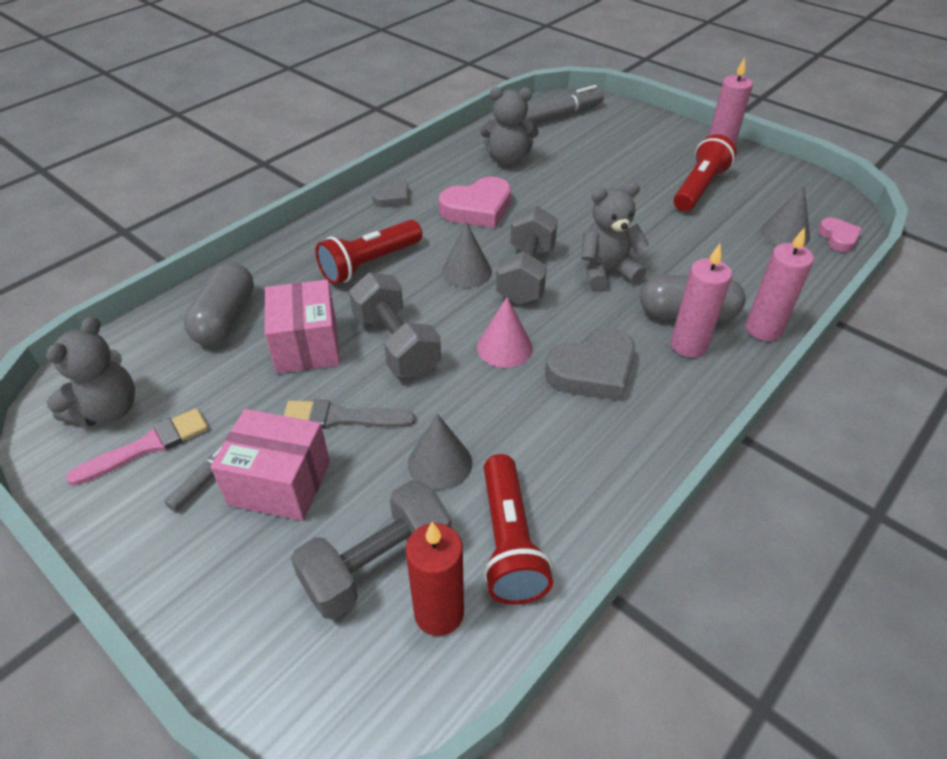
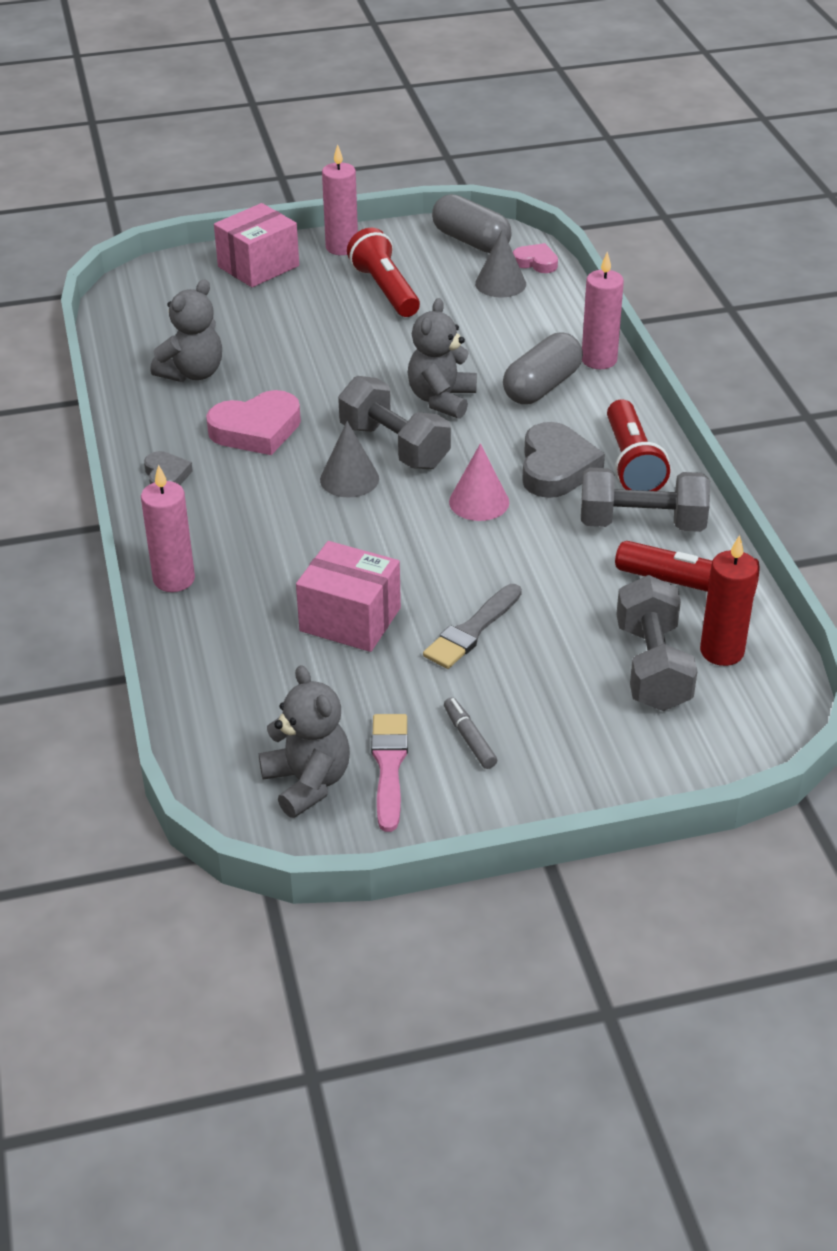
camera: 55 degrees left, 5 degrees down
(225, 319) = (247, 662): grey capsule -> grey capsule (471, 241)
(280, 483) = (516, 693): pink box -> pink box (258, 266)
(370, 264) = (266, 534): red flashlight -> red flashlight (632, 463)
(396, 344) = (408, 563): grey dumbbell -> grey dumbbell (642, 524)
(440, 463) = (579, 594): grey cone -> none
(477, 209) = (256, 430): pink heart -> pink heart turned 60 degrees clockwise
(559, 115) = (153, 304): grey marker -> none
(688, 345) = (578, 405): pink candle -> pink candle (174, 579)

